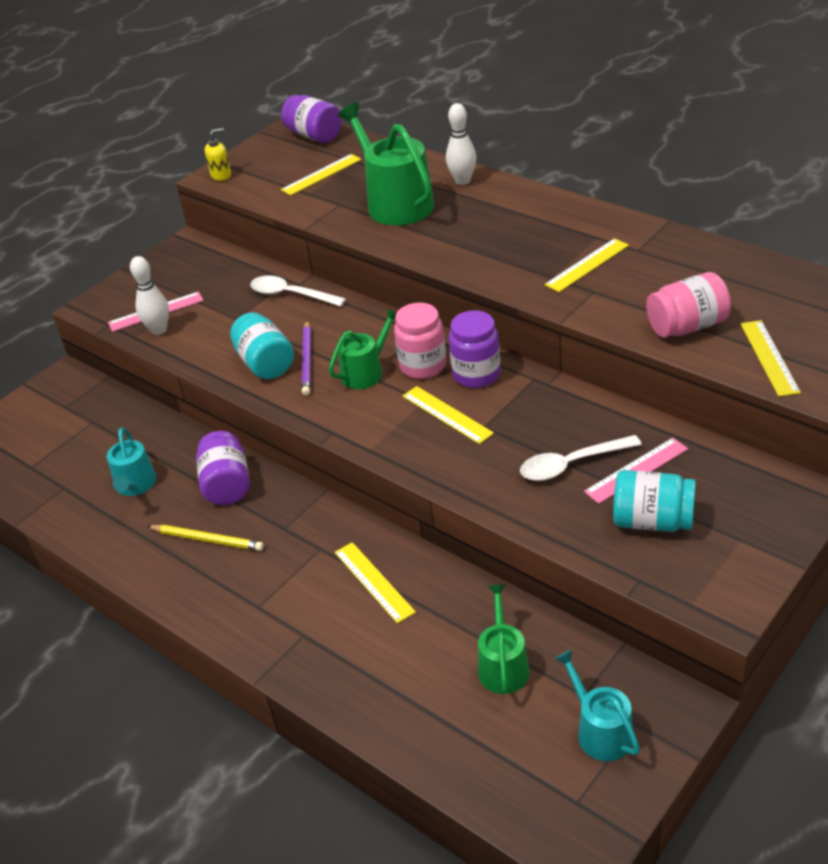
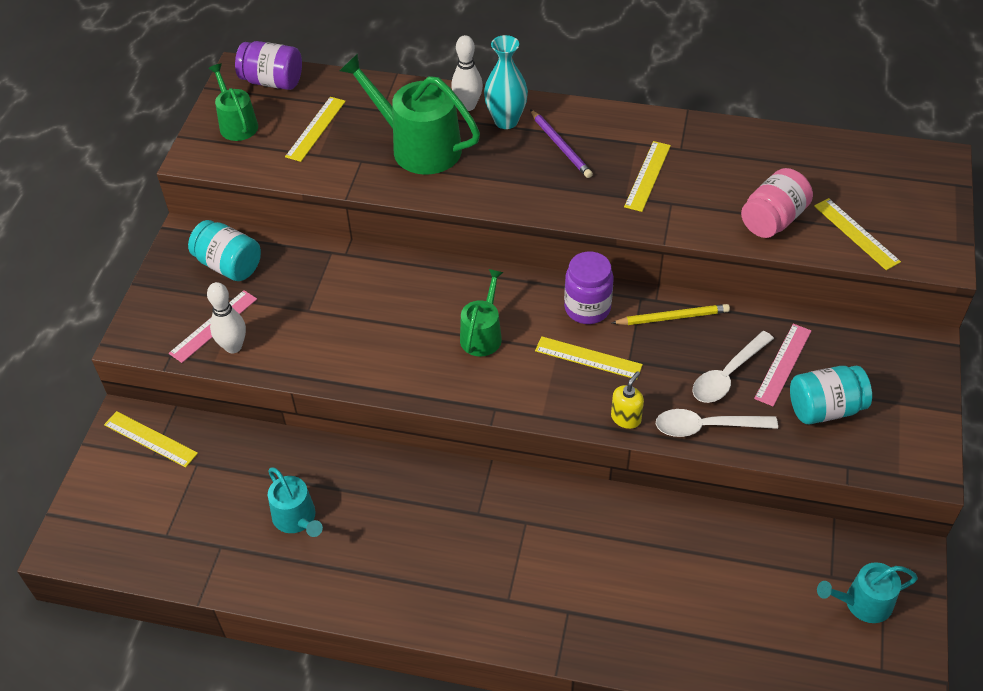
camera: 30 degrees left, 10 degrees up
(207, 539) = (412, 550): yellow pencil -> yellow pencil (672, 317)
(221, 175) = (204, 153): yellow soap dispenser -> yellow soap dispenser (626, 418)
(227, 485) = (391, 487): purple jar -> none
(265, 363) = (376, 353): turquoise jar -> turquoise jar (229, 265)
(291, 295) = (346, 268): white spoon -> white spoon (706, 427)
(307, 360) = (416, 338): purple pencil -> purple pencil (560, 146)
(374, 582) = (596, 538): yellow ruler -> yellow ruler (150, 439)
(423, 366) = (532, 313): pink jar -> none
(488, 198) = (506, 121): none -> turquoise vase
(503, 666) = (754, 575): green watering can -> green watering can (237, 124)
(600, 731) = (863, 603): turquoise watering can -> turquoise watering can turned 45 degrees counterclockwise

